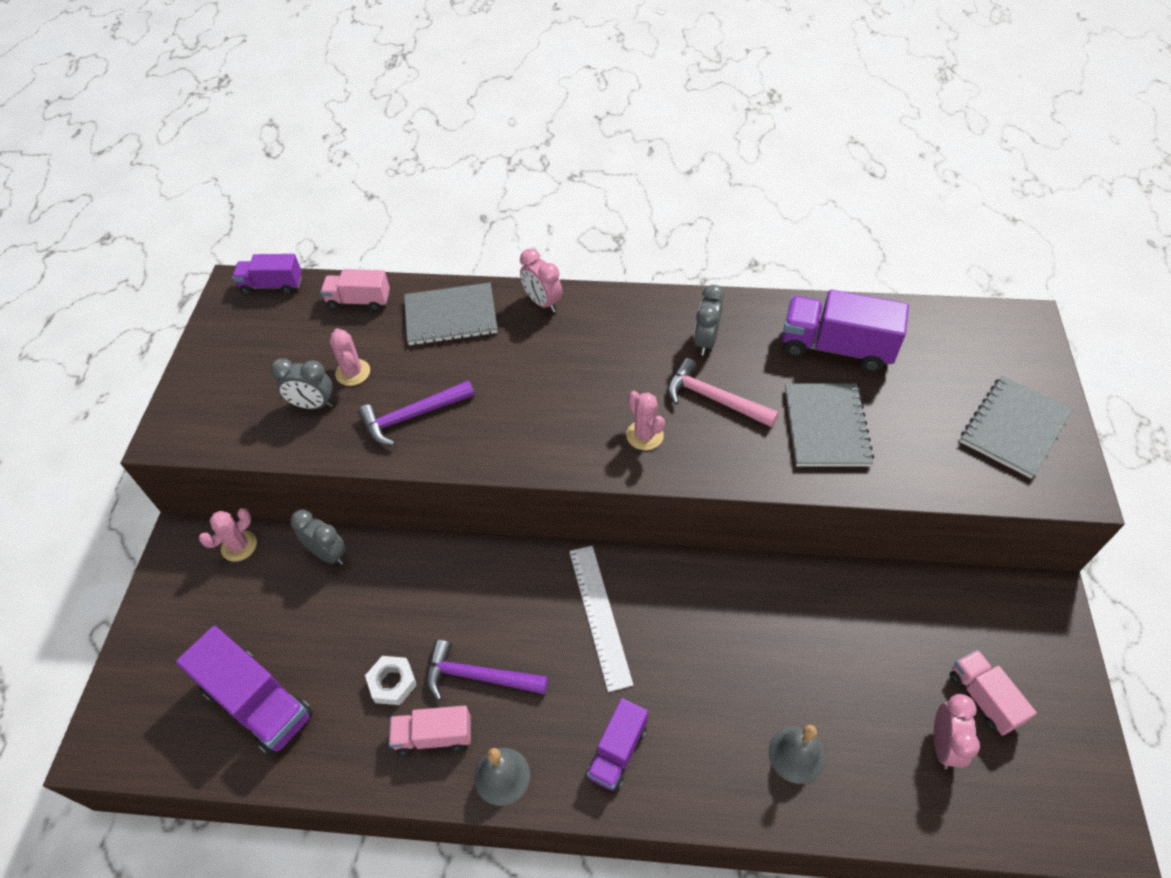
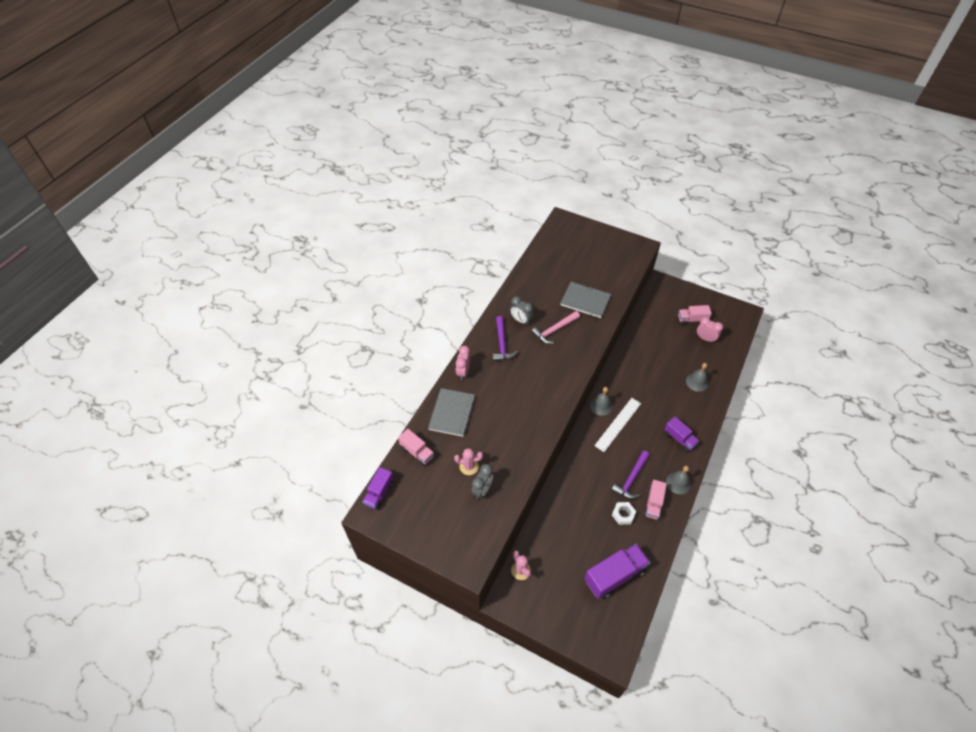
camera: 70 degrees left, 0 degrees up
(328, 554) = (543, 527): grey clock -> none
(359, 301) = (417, 452): pink truck -> pink truck turned 75 degrees counterclockwise
(412, 416) = (511, 447): purple hammer -> purple hammer (502, 344)
(542, 302) = (463, 372): pink clock -> pink clock turned 120 degrees clockwise
(600, 615) = (618, 424): white ruler -> white ruler turned 60 degrees counterclockwise
(630, 571) = (601, 405): none -> grey bell
(644, 435) = (563, 361): pink cactus -> none
(836, 348) = (546, 280): purple truck -> none
(1014, 428) = (610, 248): grey notebook -> none

